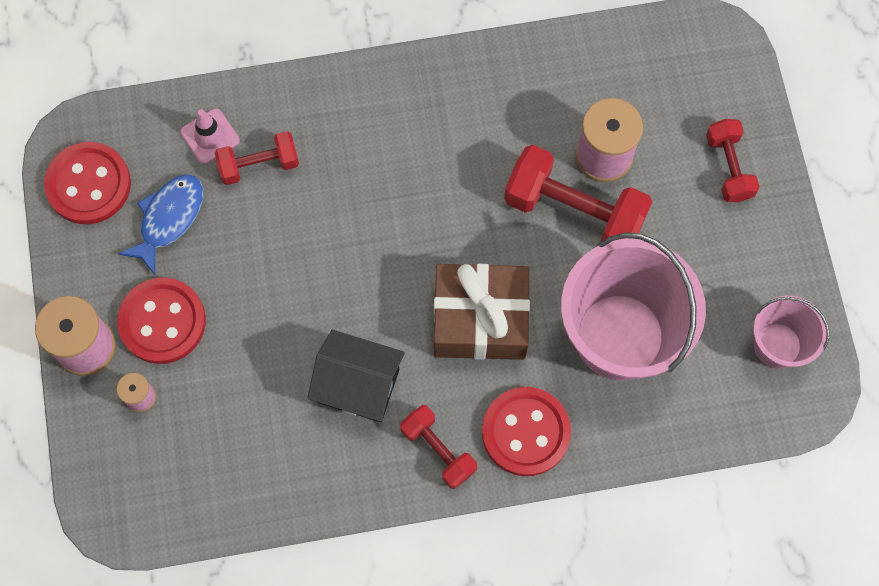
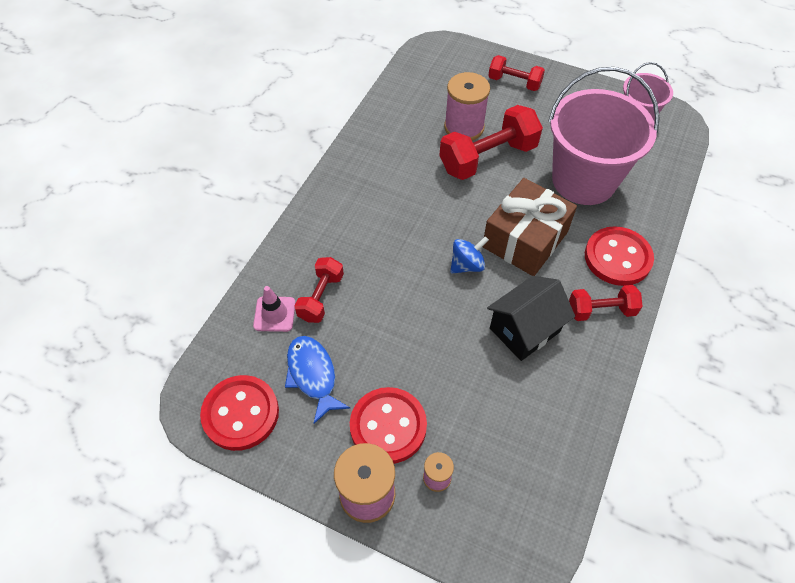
camera: 55 degrees left, 15 degrees down
(401, 280) = (467, 265): none -> blue spinning top

